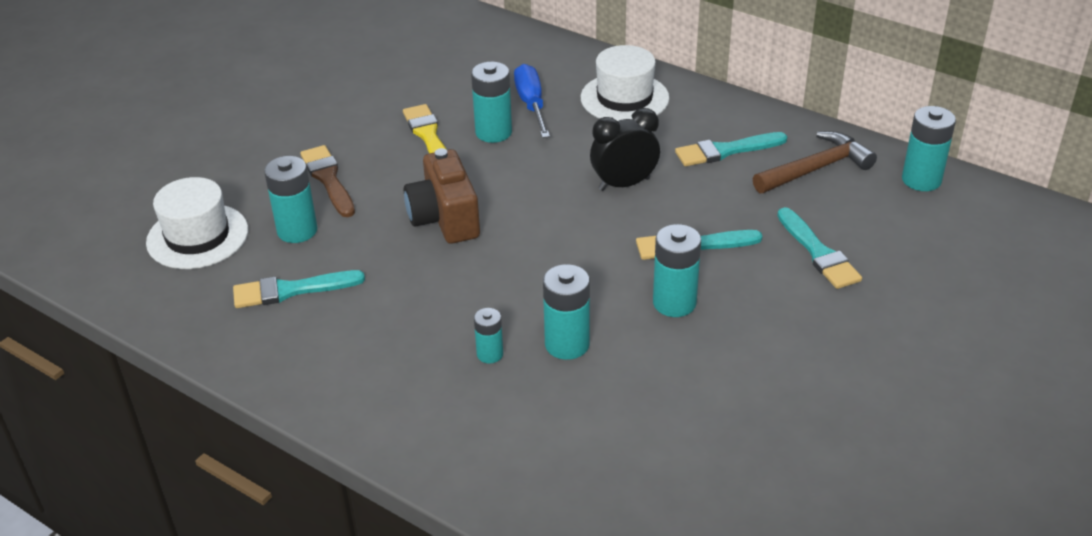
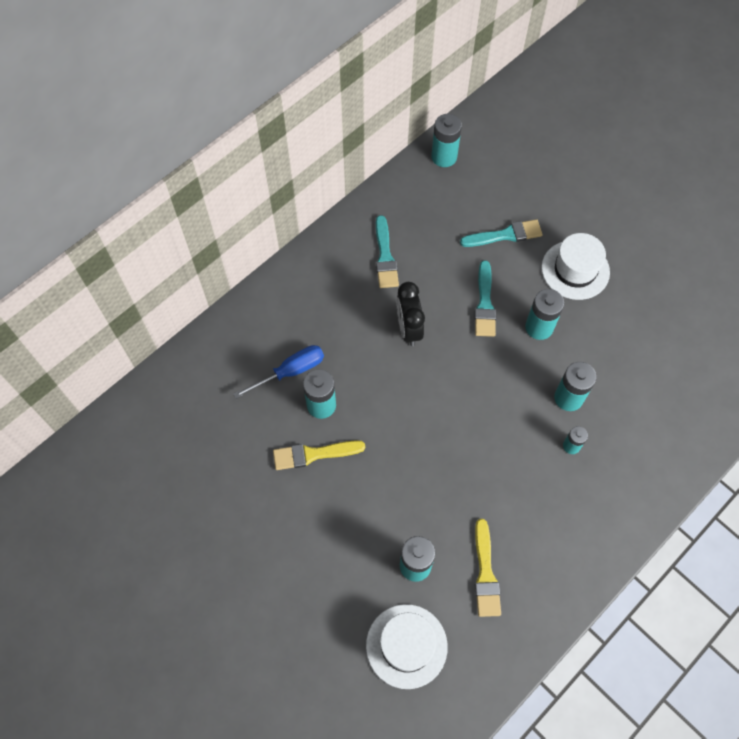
camera: 80 degrees left, 25 degrees up
(291, 290) = (485, 573): turquoise brush -> yellow brush
(328, 179) = (353, 537): brown brush -> none
(444, 219) = (423, 455): brown camera -> none
(531, 104) = (290, 371): blue screwdriver -> blue screwdriver turned 150 degrees clockwise
(624, 98) = (301, 305): white hat -> white hat (575, 270)
(815, 169) = (418, 210): brown hammer -> none

